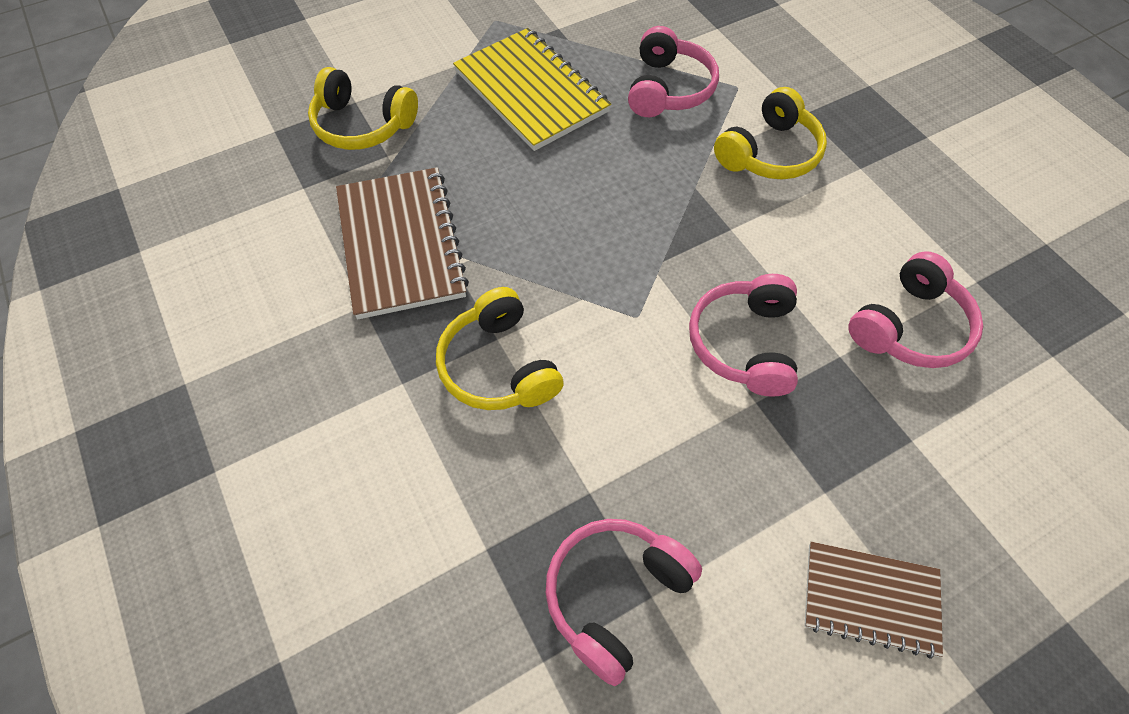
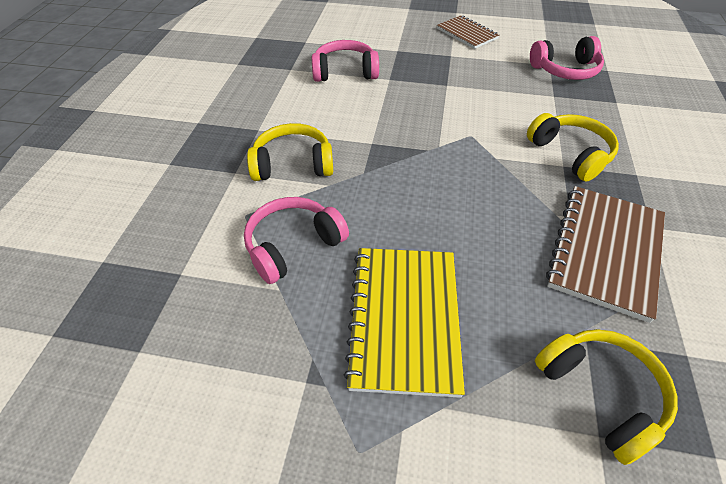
camera: 140 degrees left, 10 degrees down
(499, 366) = (570, 154): yellow headphones -> yellow headphones turned 45 degrees counterclockwise
(744, 343) = (427, 101): pink headphones -> none

